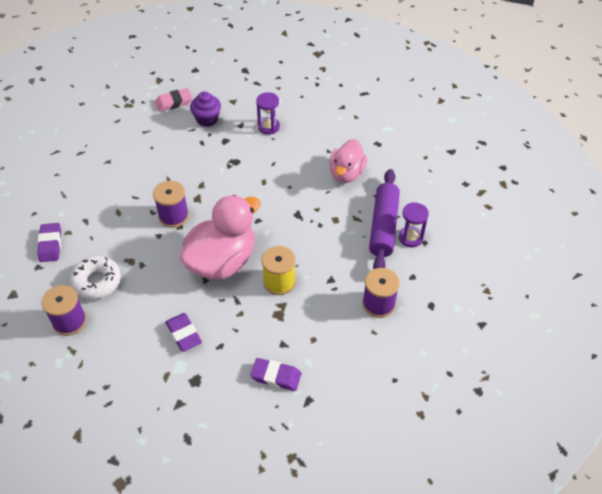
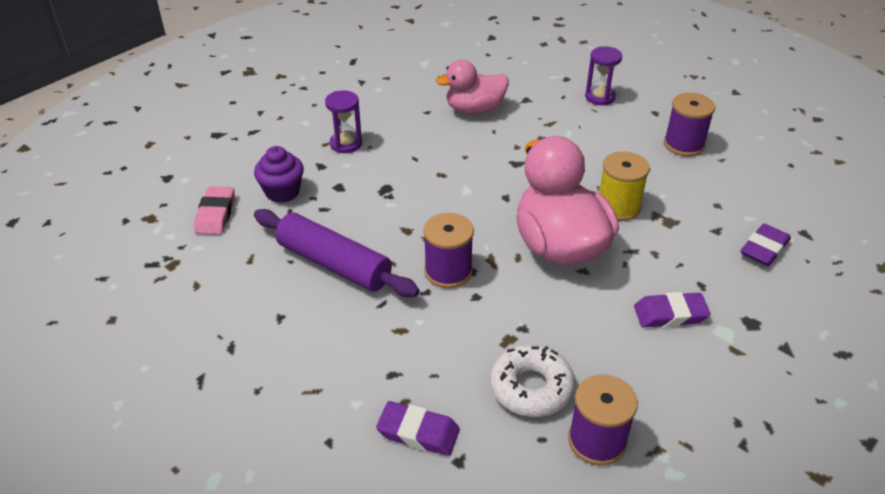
camera: 65 degrees left, 10 degrees down
(346, 173) = (474, 110): pink duck -> pink duck turned 120 degrees clockwise
(383, 226) = (573, 109): purple rolling pin -> purple rolling pin (334, 264)

